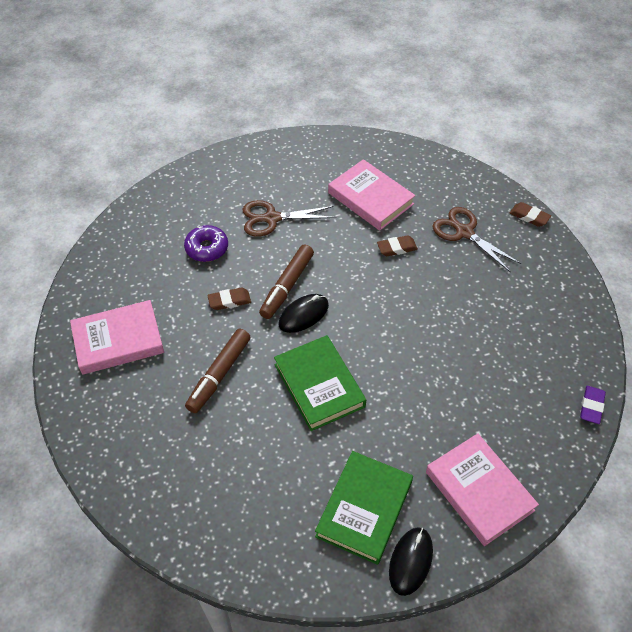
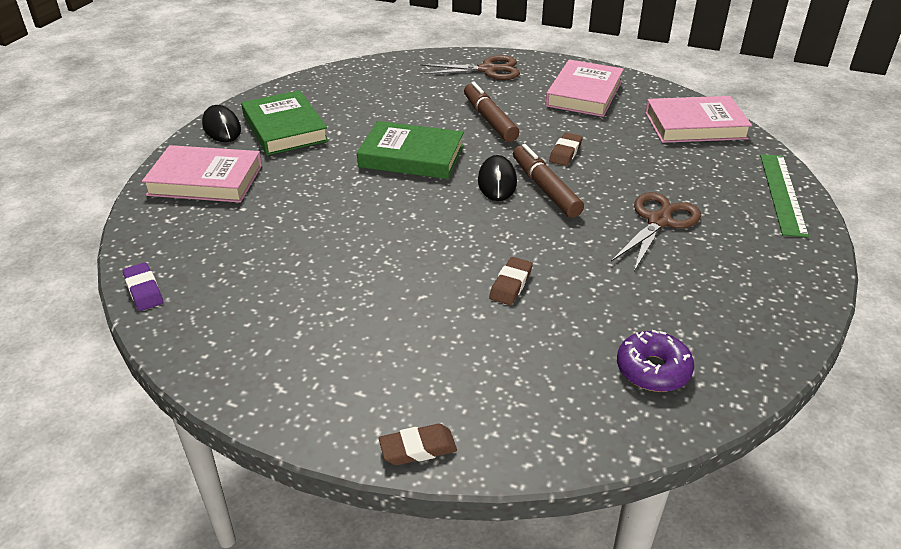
camera: 130 degrees right, 15 degrees down
(186, 180) = (782, 193): none -> green ruler
(207, 248) = (653, 167): purple donut -> purple donut (653, 370)
(370, 198) = (619, 311): pink book -> pink book (695, 125)
(464, 232) = (468, 358): brown scissors -> brown scissors (487, 70)

